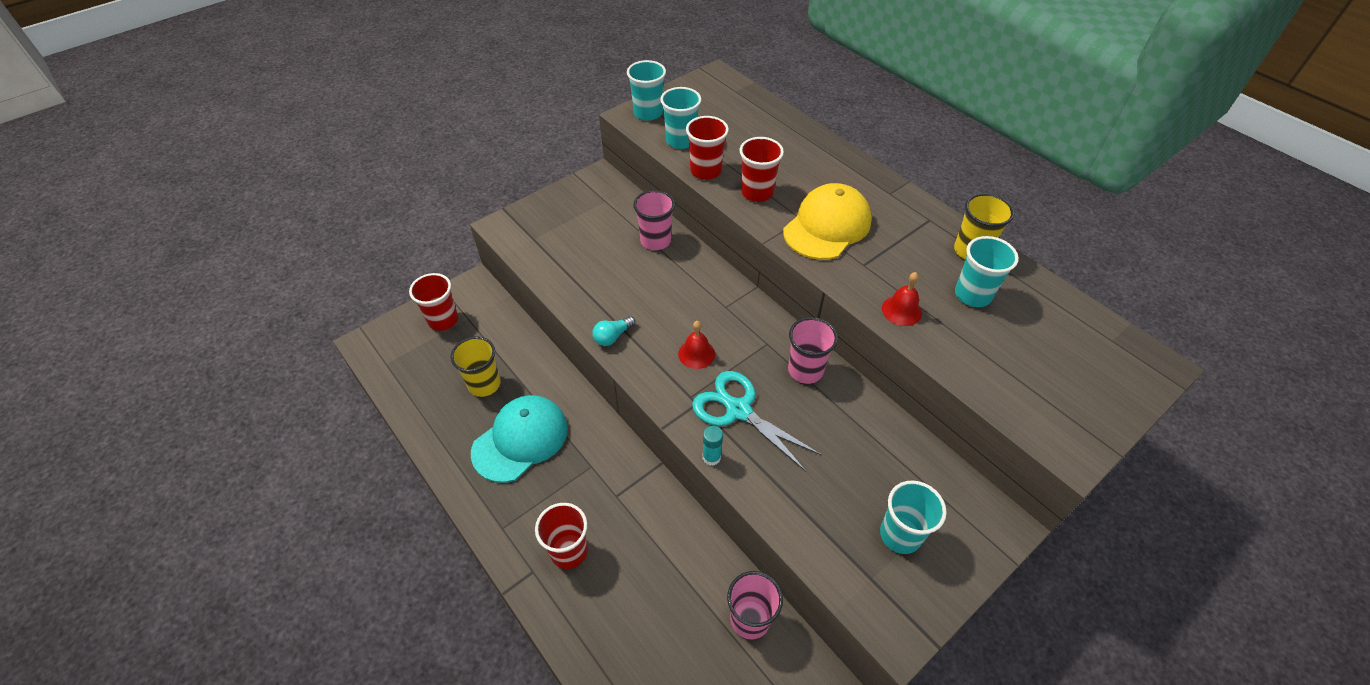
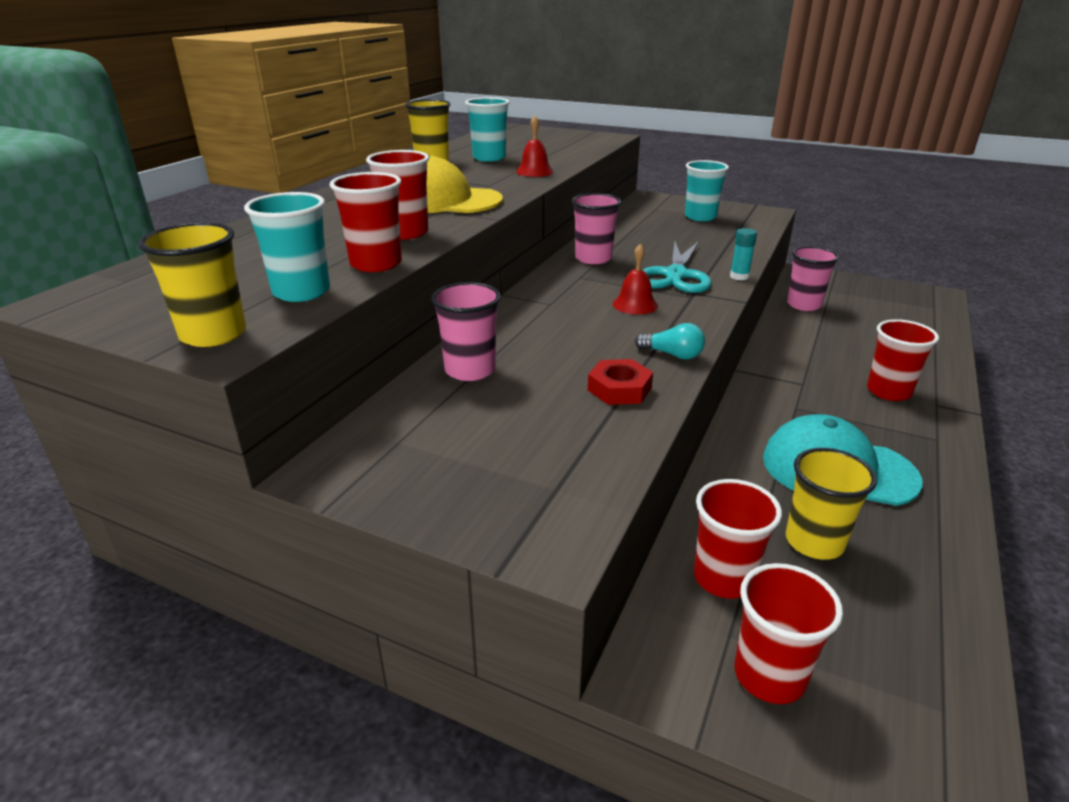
camera: 115 degrees left, 20 degrees down
(494, 334) = (723, 578): none -> red cup
(593, 293) = (619, 389): none -> red nut
(648, 113) = (213, 334): turquoise cup -> yellow cup

